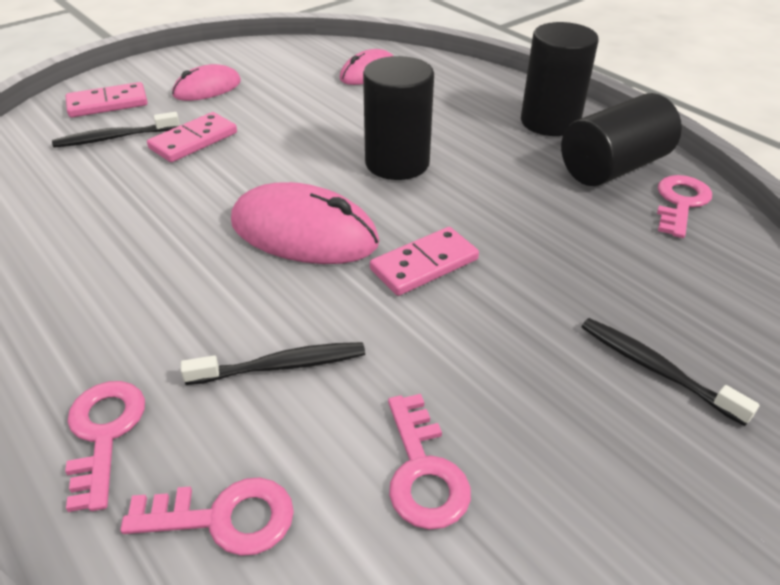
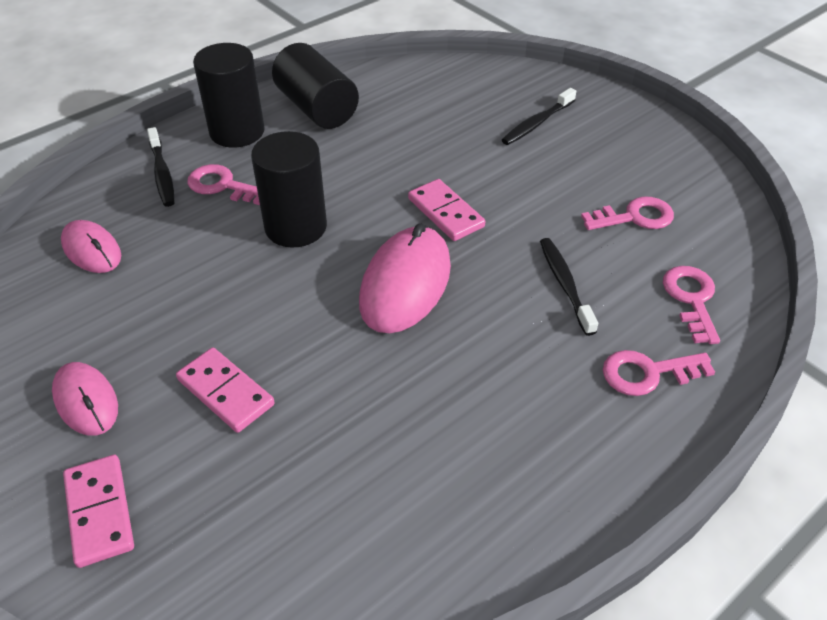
camera: 90 degrees left, 5 degrees up
(114, 138) = (203, 477): black toothbrush -> black toothbrush (162, 174)
(680, 203) = (367, 86): pink key -> pink key (222, 185)

